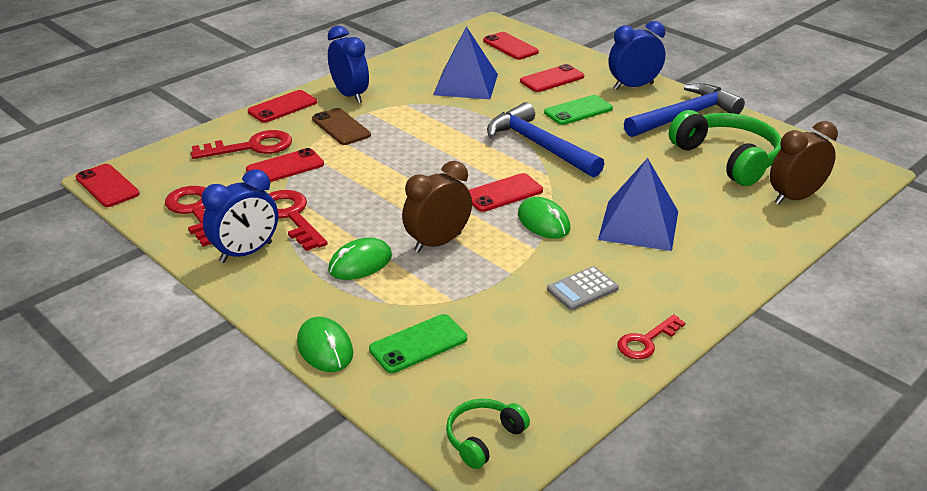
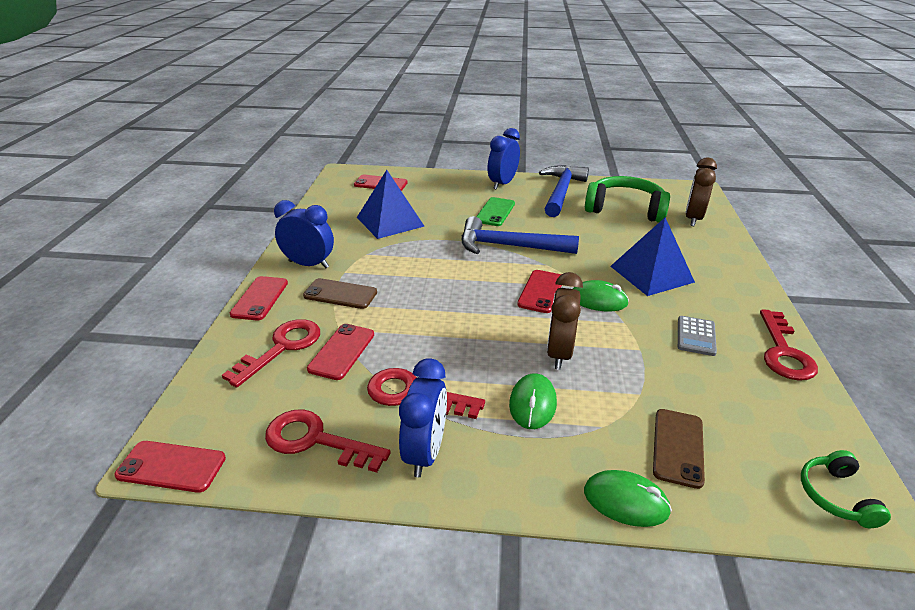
camera: 40 degrees left, 0 degrees up
(418, 344) = (678, 447): green phone -> brown phone
(552, 79) = (444, 197): red phone -> none
(646, 341) = (783, 352): red key -> red key, size x1.57

